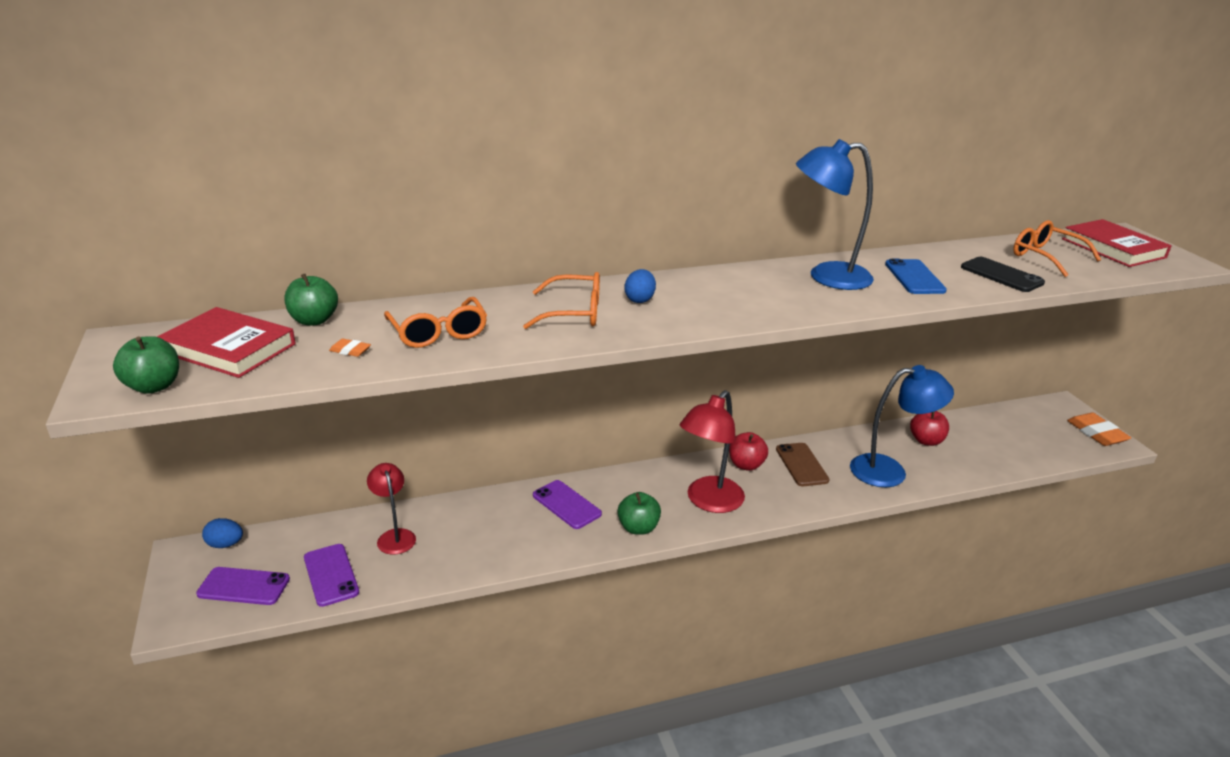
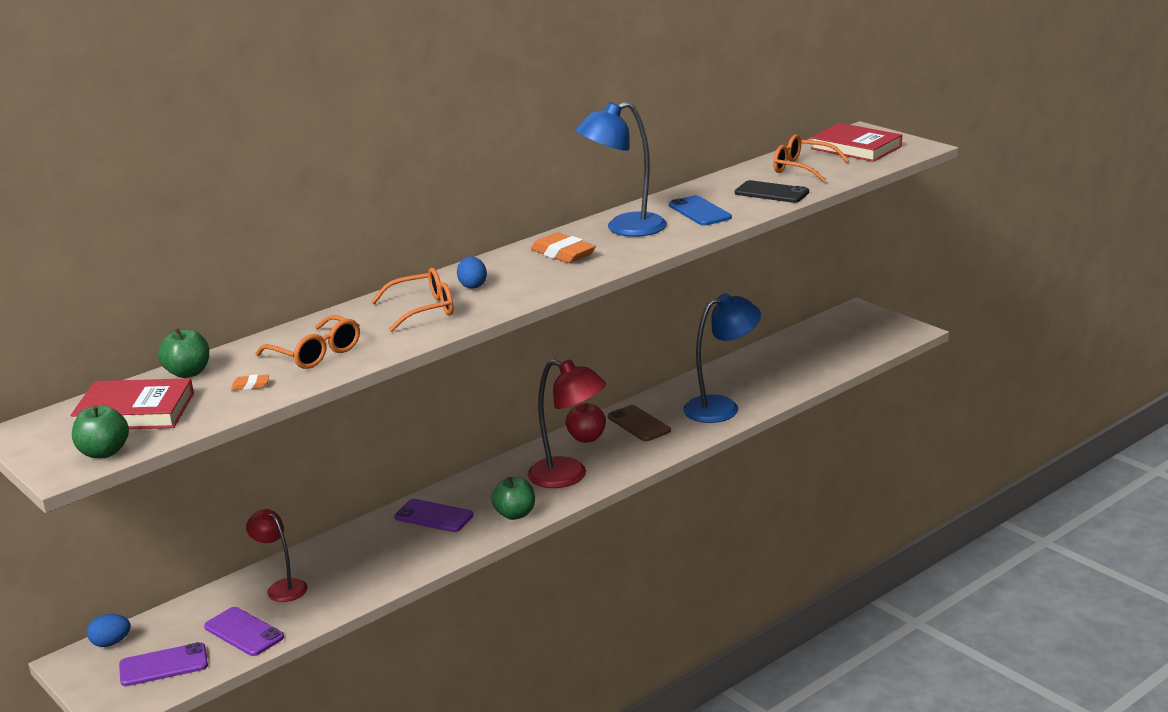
camera: 20 degrees left, 5 degrees down
(709, 502) = (568, 476): red lamp -> red lamp turned 75 degrees counterclockwise
(926, 441) = (744, 374): red apple -> none
(1096, 433) = (892, 327): orange eraser -> orange eraser (563, 253)

